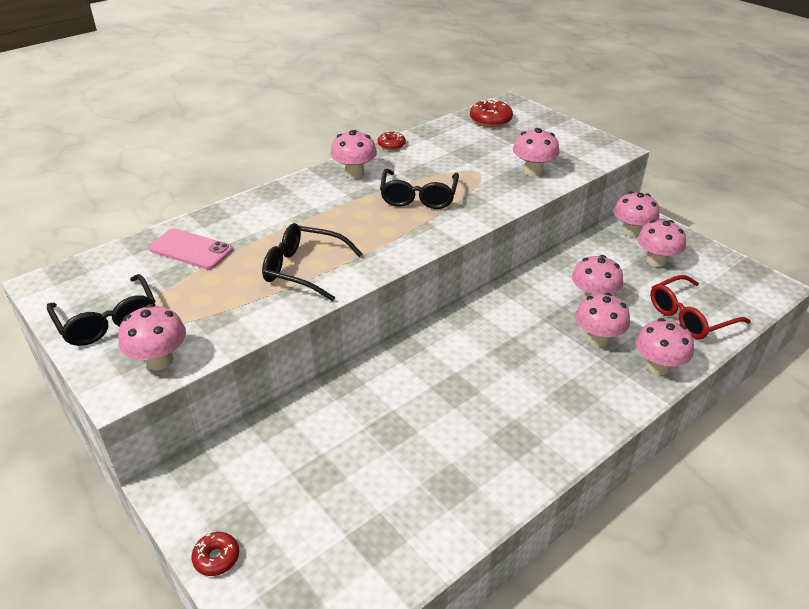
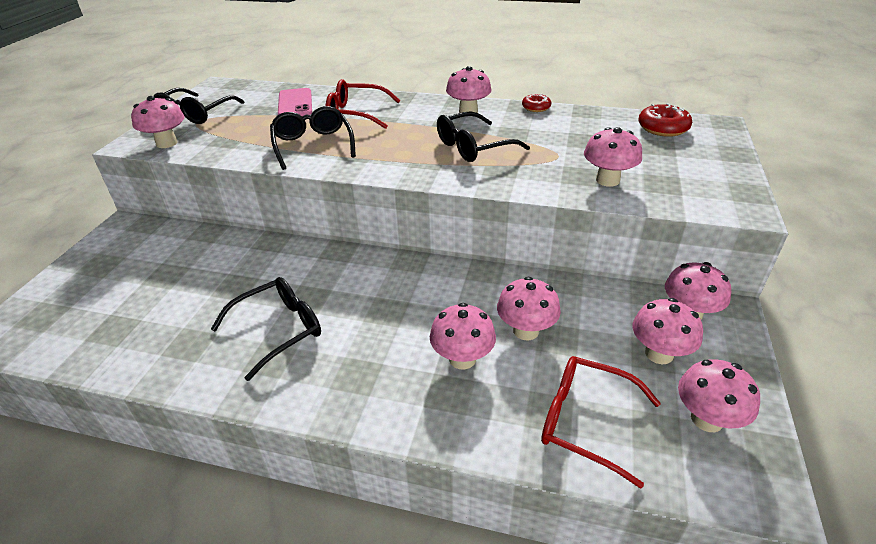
camera: 55 degrees right, 0 degrees up
(216, 558) = (69, 270): red donut -> none
(272, 225) = (356, 114): none -> red glasses
(483, 421) = (279, 330): none -> black glasses
(658, 367) = (462, 424): pink mushroom -> pink mushroom (707, 419)

